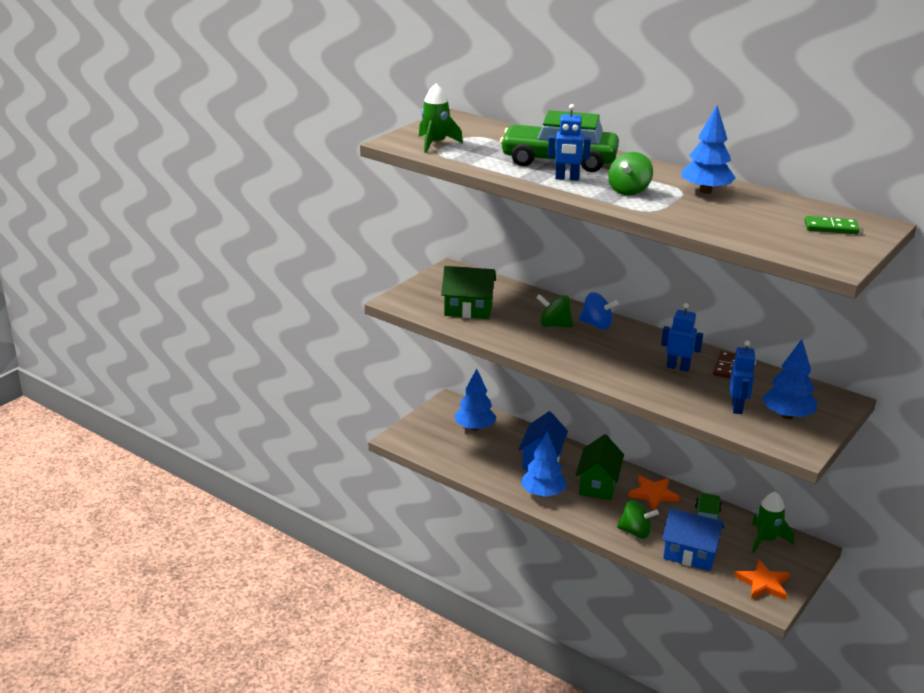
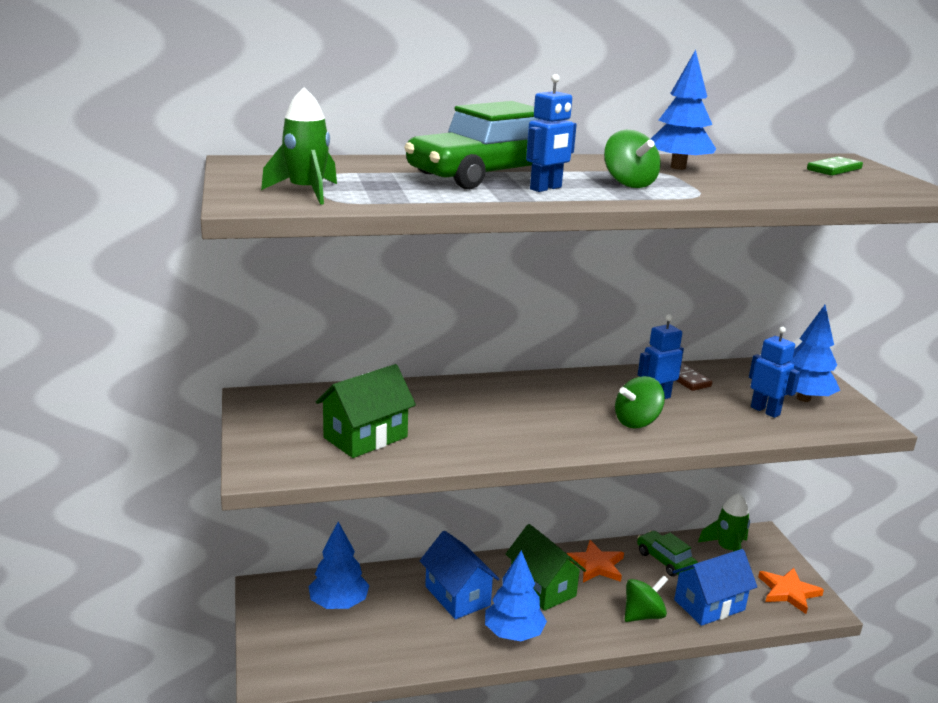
camera: 50 degrees left, 5 degrees down
(554, 325) = (481, 410): green spinning top -> green spinning top (637, 422)
(596, 325) = (516, 391): blue spinning top -> none

